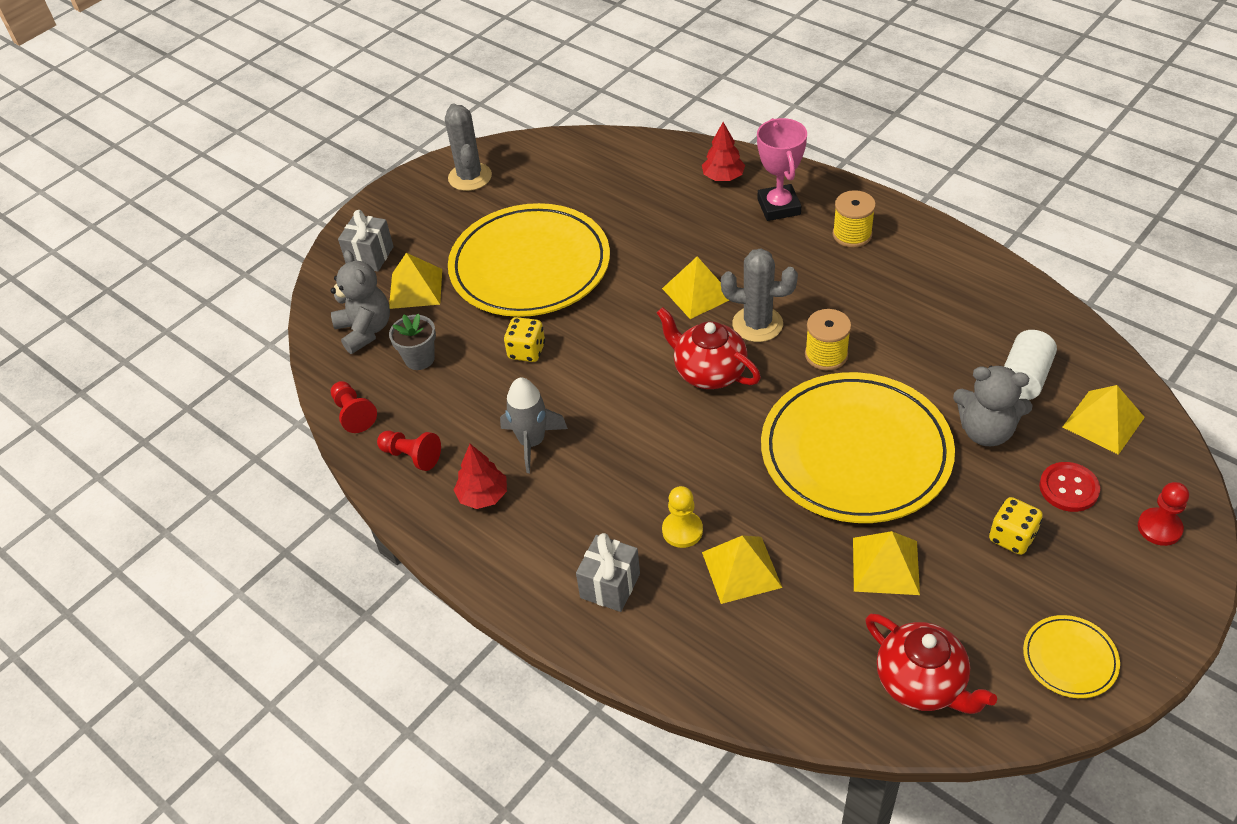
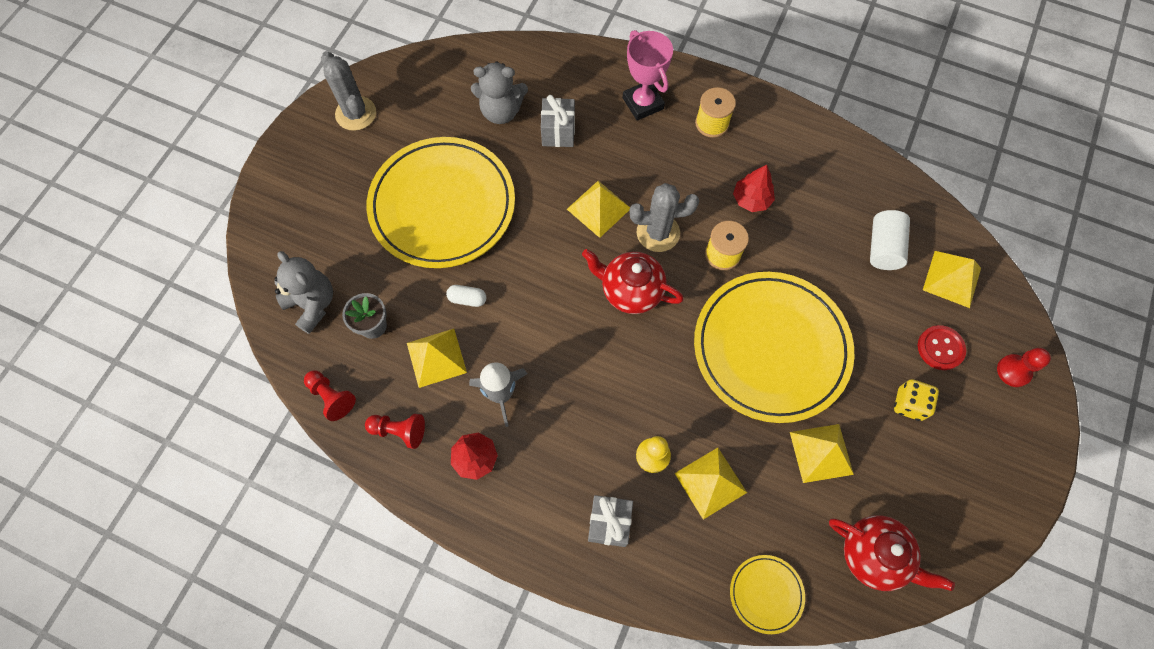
camera: 20 degrees left, 20 degrees up
(370, 256) = (289, 220): grey gift -> grey gift (558, 132)
(415, 288) = (344, 249): yellow pyramid -> yellow pyramid (436, 357)
(526, 351) = (467, 299): yellow dice -> white capsule
(723, 177) = (586, 78): red tree -> red tree (751, 199)
(986, 431) = (866, 306): grey teddy bear -> grey teddy bear (501, 111)
(1069, 659) = (975, 506): yellow plate -> yellow plate (766, 594)

